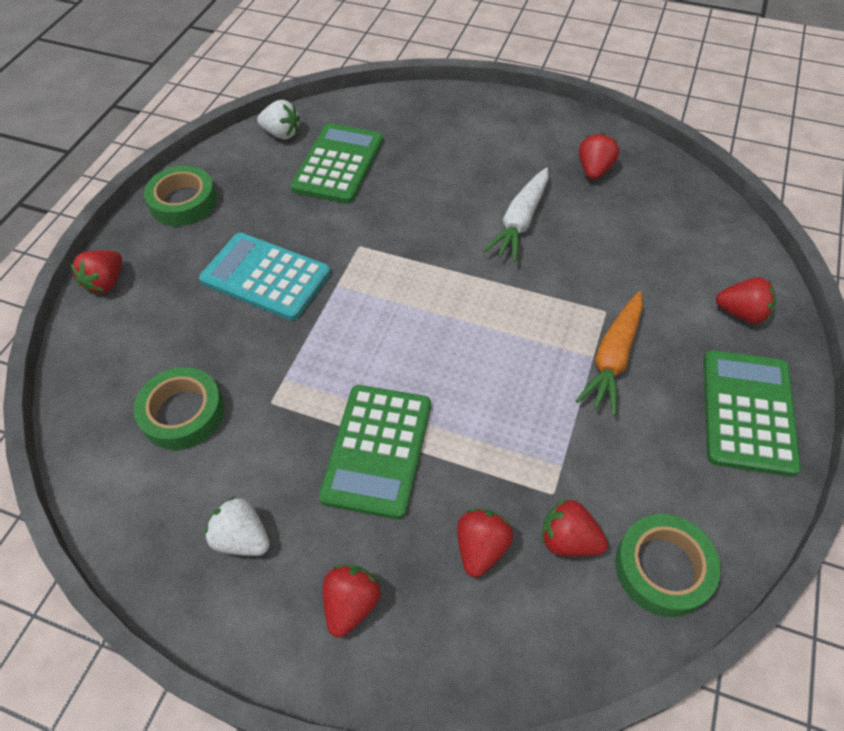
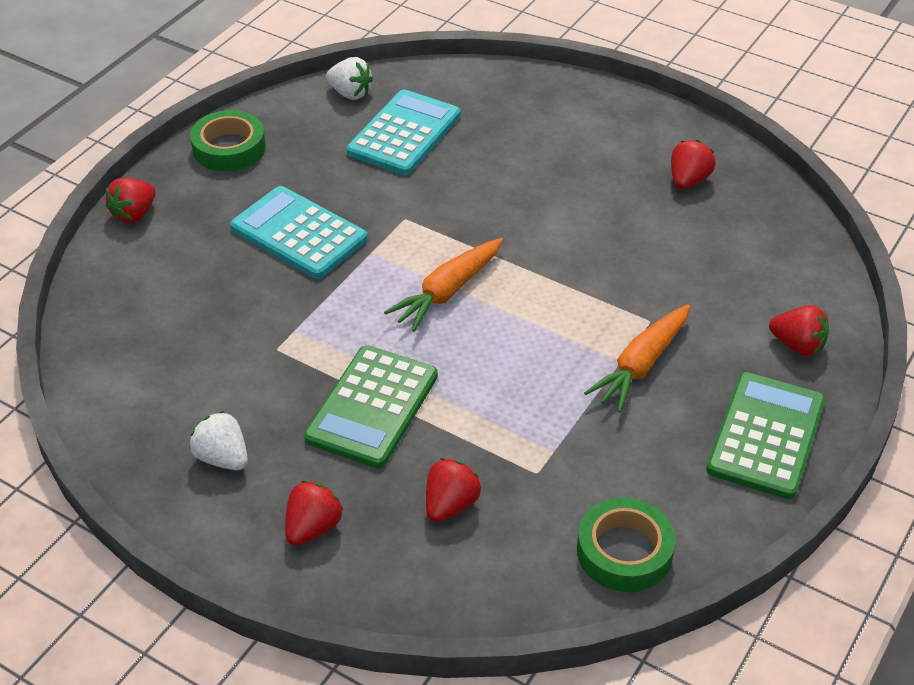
camera: 10 degrees right, 10 degrees down
(183, 413) = (188, 344): green tape -> none
(338, 164) = (404, 134): green calculator -> turquoise calculator
(417, 313) = (447, 292): none -> orange carrot
(520, 222) = (586, 220): white carrot -> none
(568, 540) = (538, 513): red strawberry -> none

